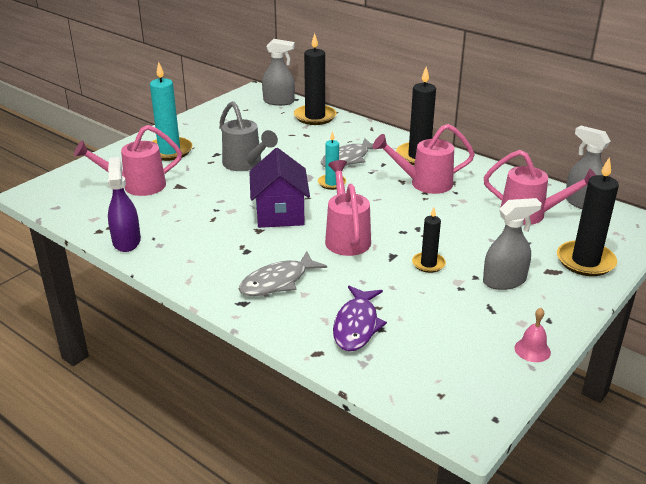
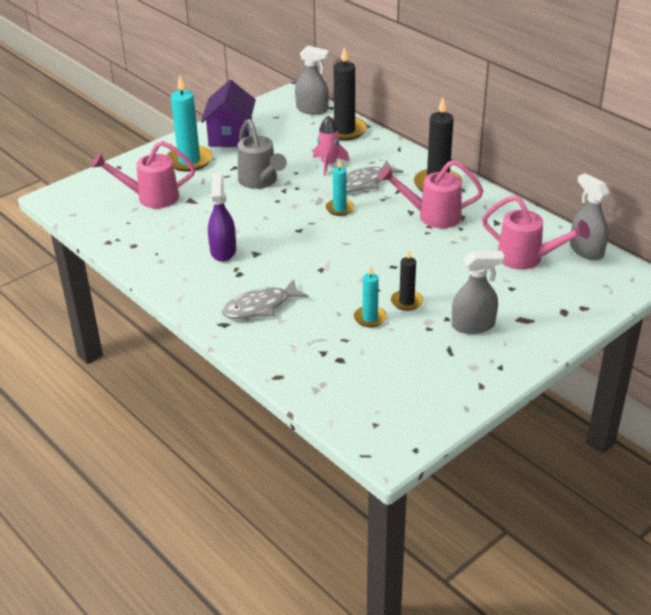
camera: 10 degrees right, 5 degrees up
(126, 241) = (131, 254): purple spray bottle -> purple spray bottle (223, 251)
(279, 213) = (280, 237): purple house -> purple house (230, 136)
(309, 145) = (329, 164): none -> pink rocket
(346, 237) = (337, 267): pink watering can -> none
(356, 325) = (320, 355): purple fish -> none
(396, 283) = (370, 318): none -> turquoise candle
(532, 350) = (473, 393): pink bell -> none
(585, 261) = (561, 312): black candle -> none

